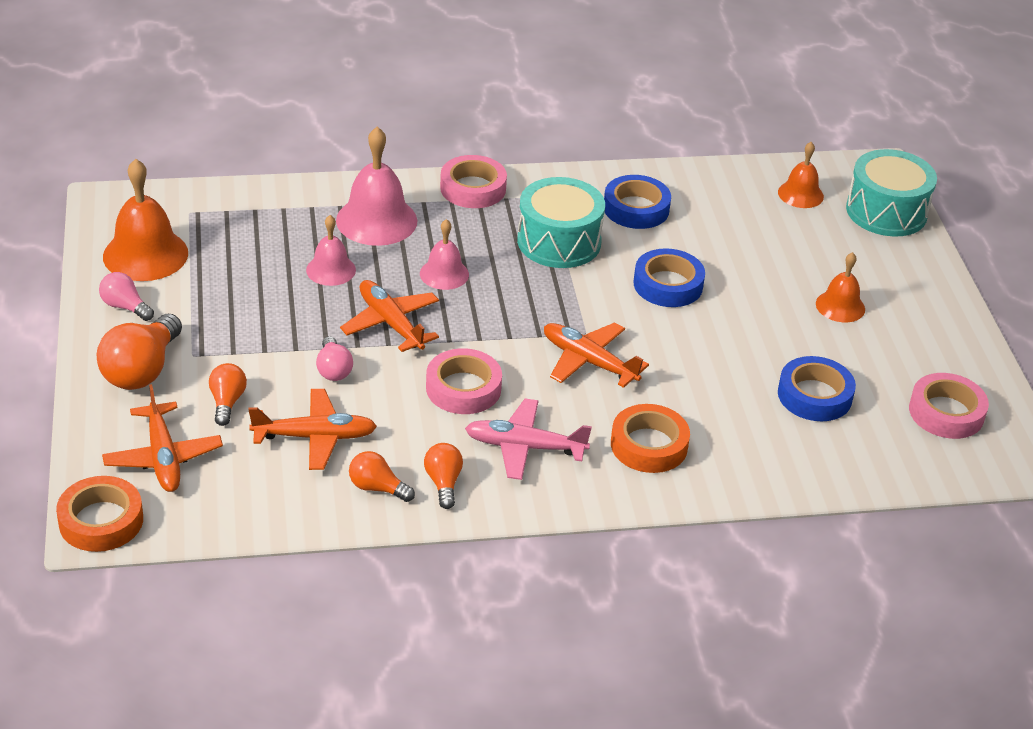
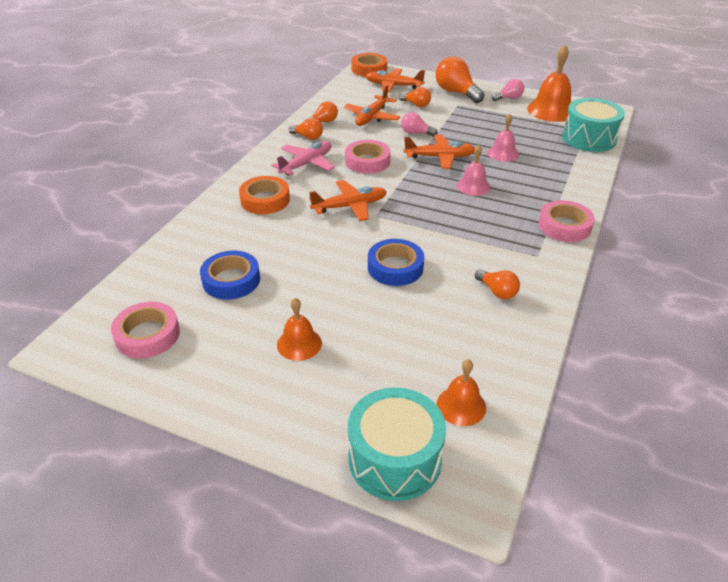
camera: 125 degrees right, 0 degrees up
(376, 220) = (545, 180): pink bell -> none
(559, 242) = (478, 239): turquoise drum -> turquoise drum (589, 138)
(636, 208) = (497, 291): blue tape -> orange light bulb

